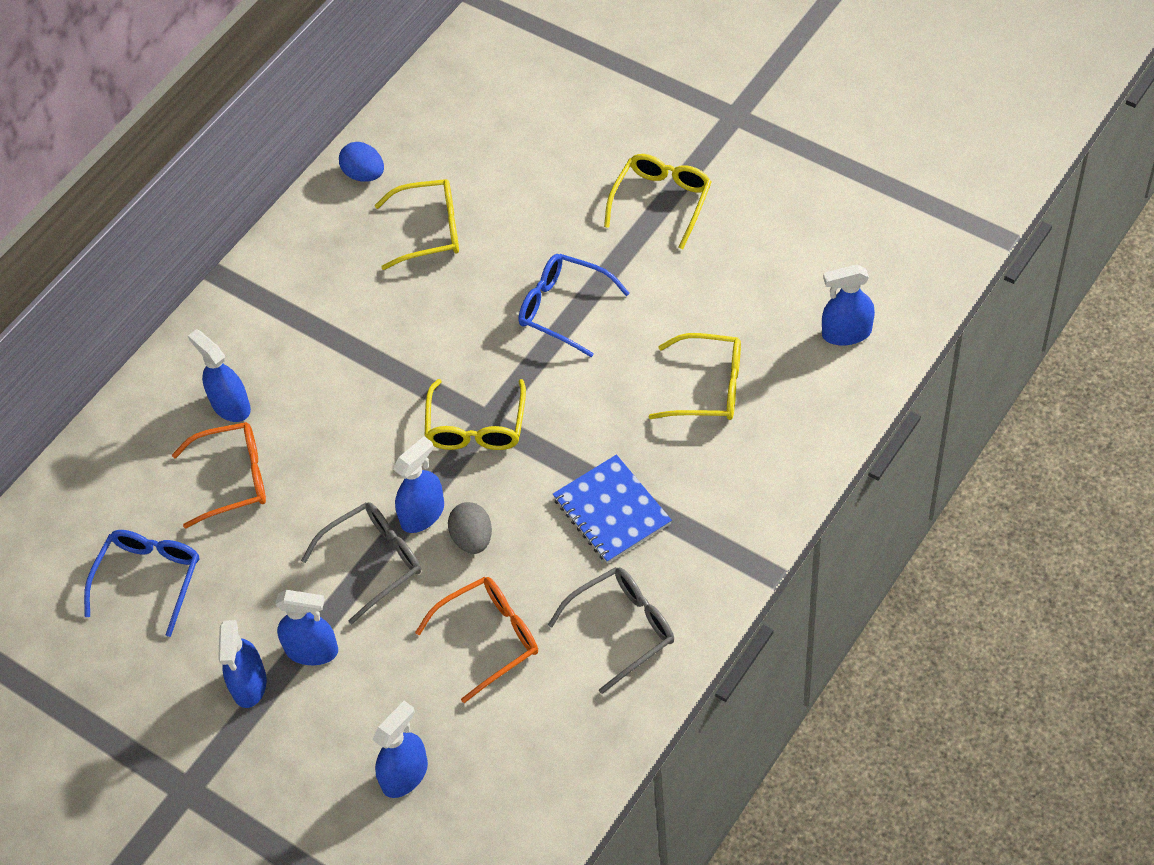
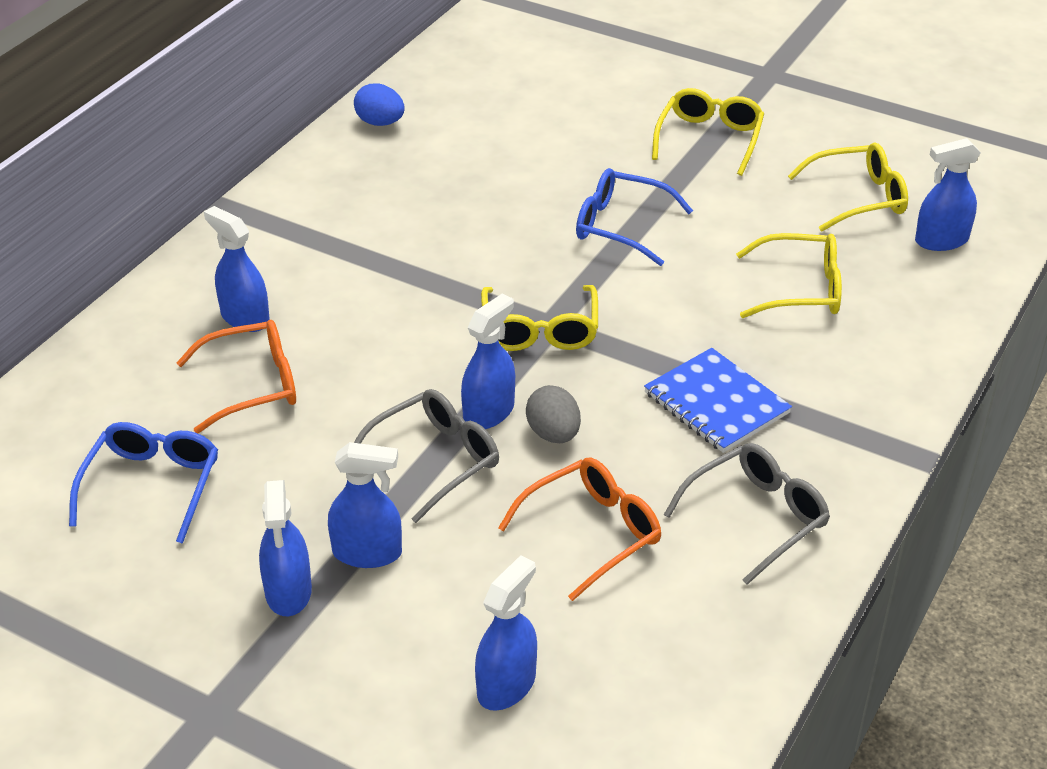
camera: 10 degrees left, 15 degrees down
(429, 231) = (459, 166): yellow glasses -> yellow glasses (858, 198)

